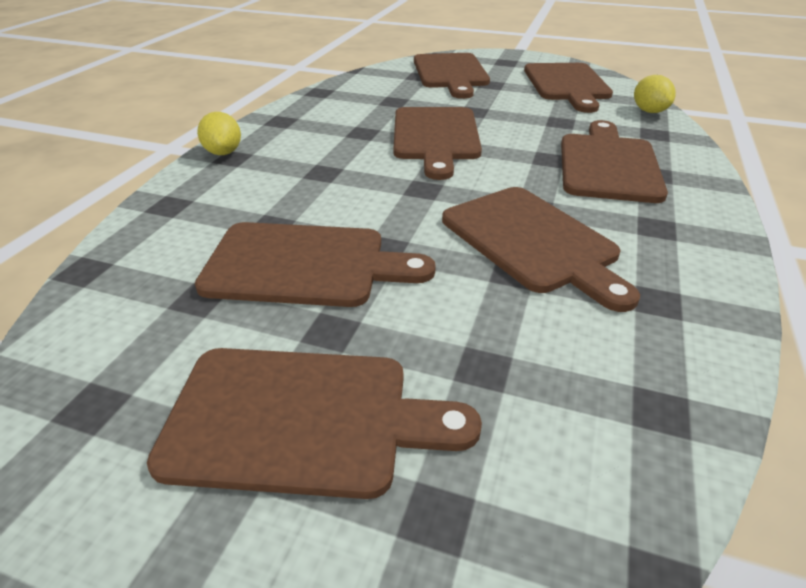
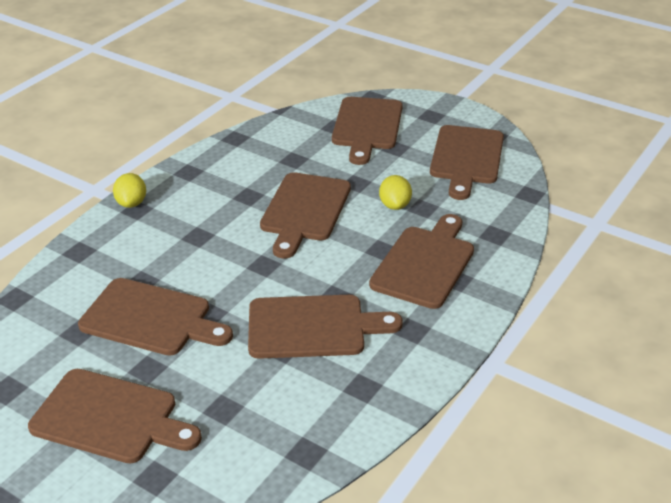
camera: 15 degrees right, 0 degrees up
(533, 241) = (313, 327): brown cutting board -> brown cutting board turned 75 degrees counterclockwise
(649, 111) = (514, 206): yellow lemon -> yellow lemon (395, 205)

